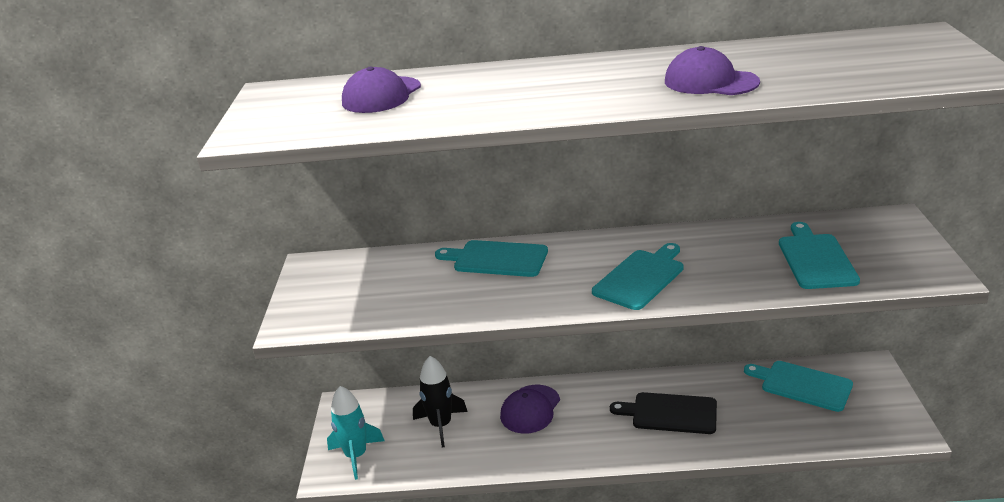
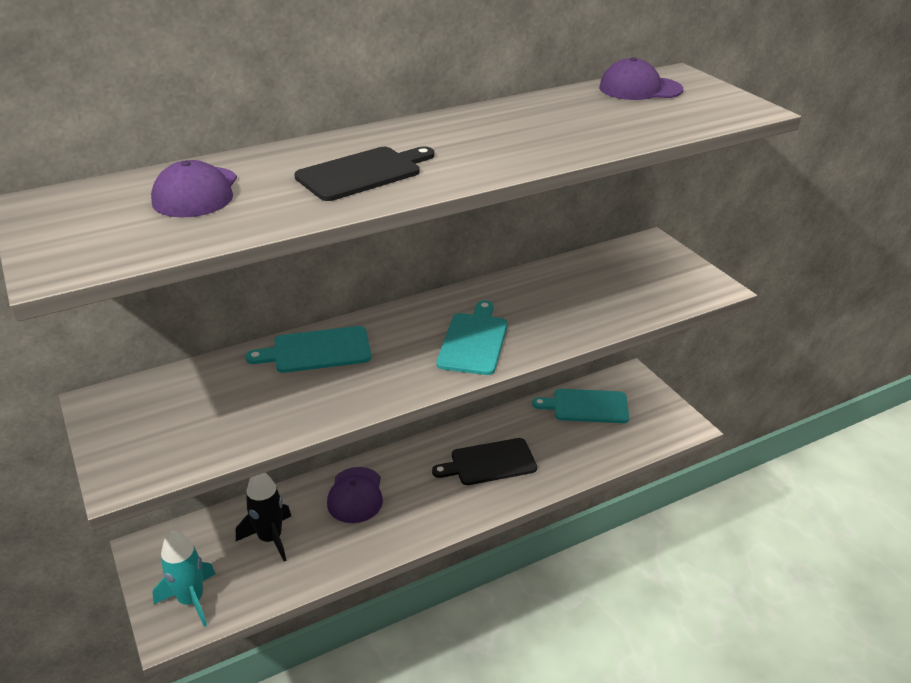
camera: 30 degrees left, 5 degrees up
(523, 94) = (363, 173): none -> black cutting board
(710, 82) = (539, 139): purple cap -> purple cap (640, 89)
(816, 259) = (613, 292): turquoise cutting board -> none

